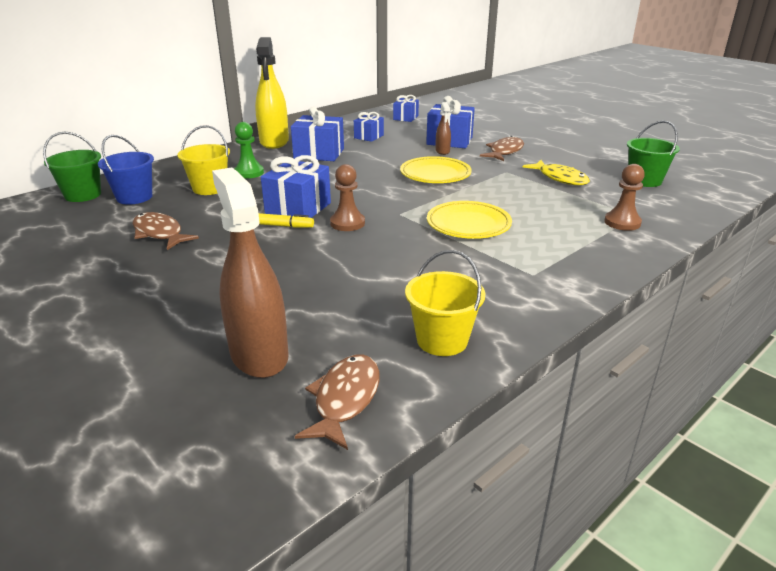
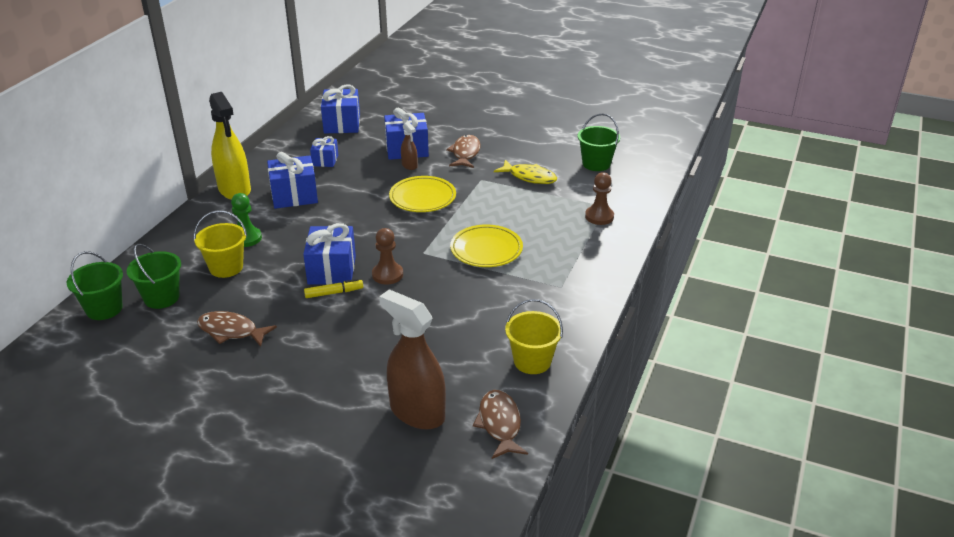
camera: 25 degrees left, 5 degrees up
(134, 197) = (161, 298): blue bucket -> green bucket
(405, 118) = (342, 124): blue gift -> blue gift, size x1.67

